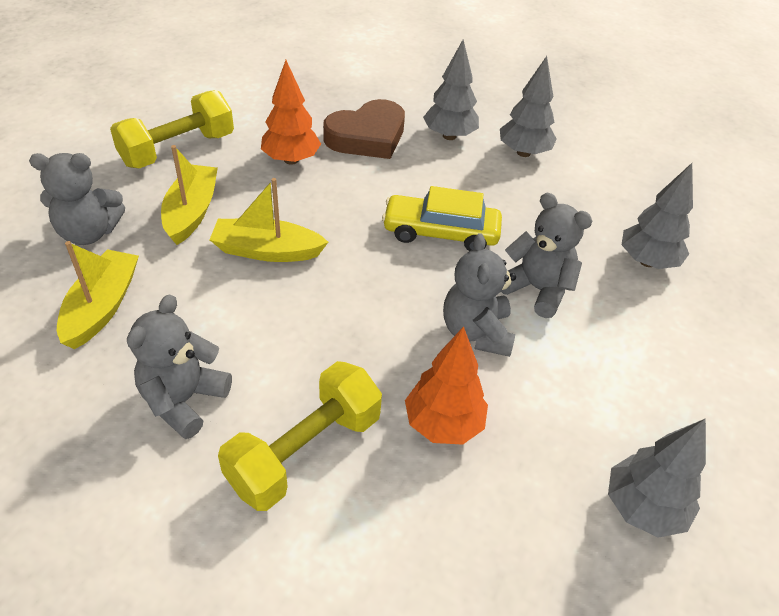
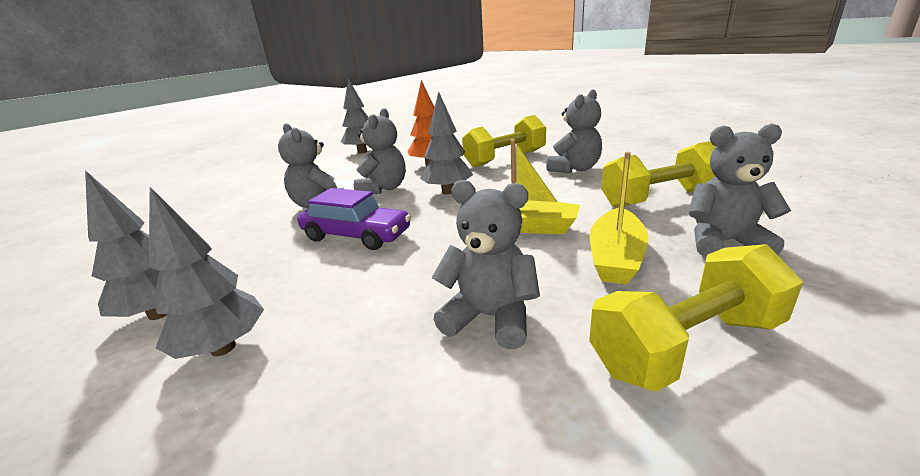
camera: 160 degrees left, 20 degrees down
(102, 307) = (659, 198): yellow boat -> yellow dumbbell
(291, 160) = (490, 317): orange tree -> grey teddy bear
(367, 137) = (353, 354): brown heart -> none
(440, 232) = (356, 235): yellow car -> purple car
(647, 261) = (215, 216): grey tree -> grey tree (448, 191)

